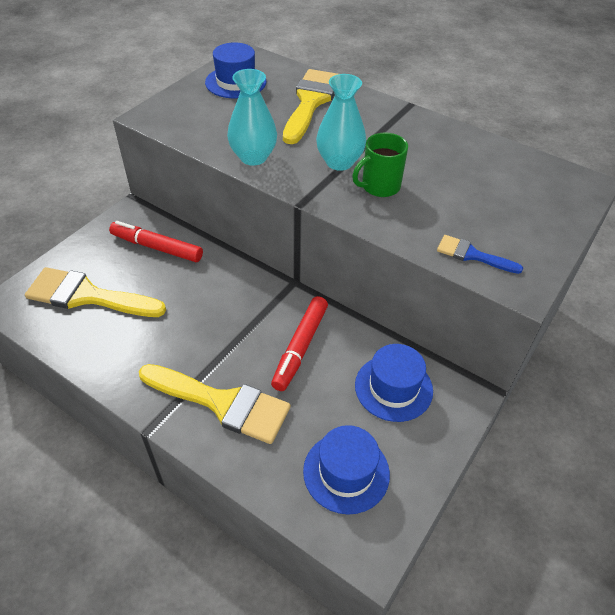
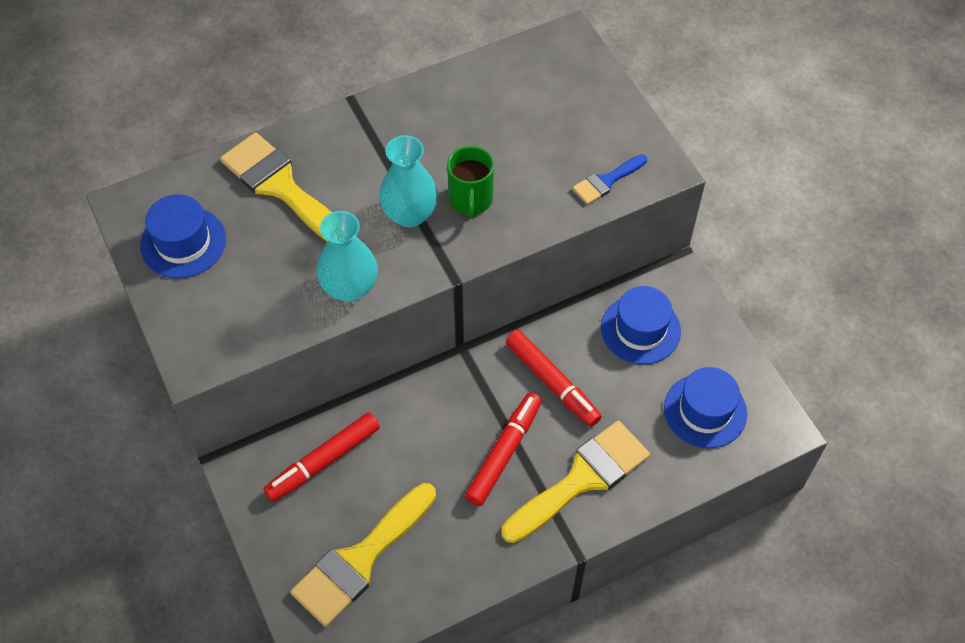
camera: 60 degrees left, 10 degrees up
(218, 342) = (504, 453): none -> red marker

